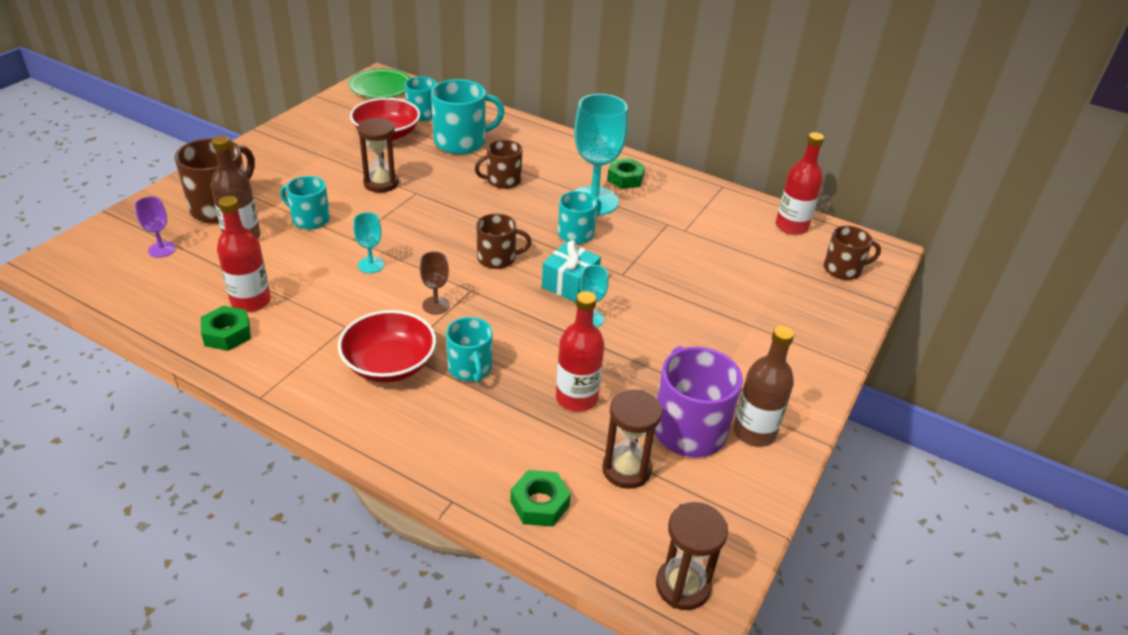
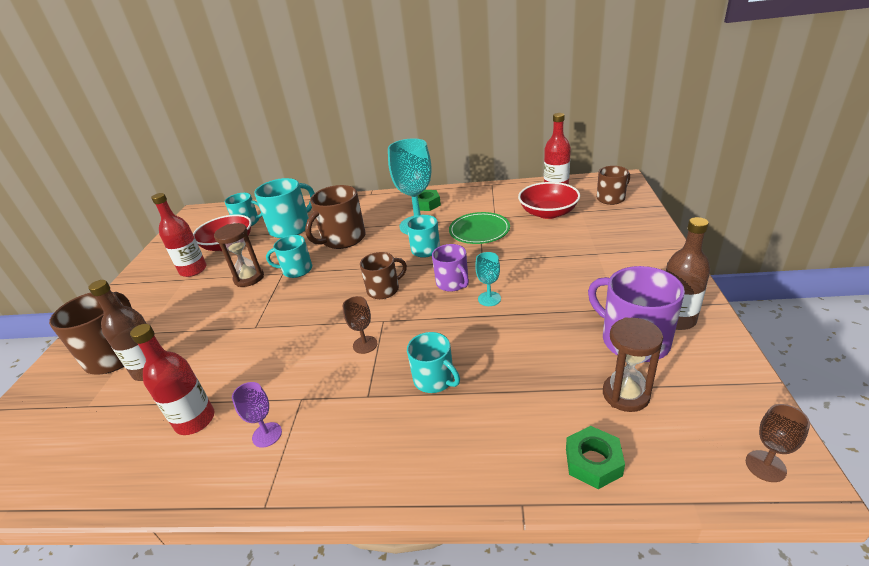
camera: 20 degrees left, 5 degrees down
(162, 249) = (73, 416): purple goblet -> purple goblet (267, 435)
(227, 334) = (190, 462): green nut -> none
(310, 219) = (206, 329): turquoise mug -> turquoise mug (296, 270)
(371, 265) = (286, 339): turquoise goblet -> none
(381, 87) = (201, 218): green plate -> green plate (479, 230)
(389, 364) = (364, 411): red bowl -> red bowl (548, 213)
(503, 180) = (342, 239): brown mug -> brown mug, size x1.60
(570, 284) = (453, 283): turquoise gift -> purple mug
(576, 398) = (536, 360): red bottle -> red bottle (193, 270)
(682, 586) = (765, 466): brown hourglass -> brown goblet

